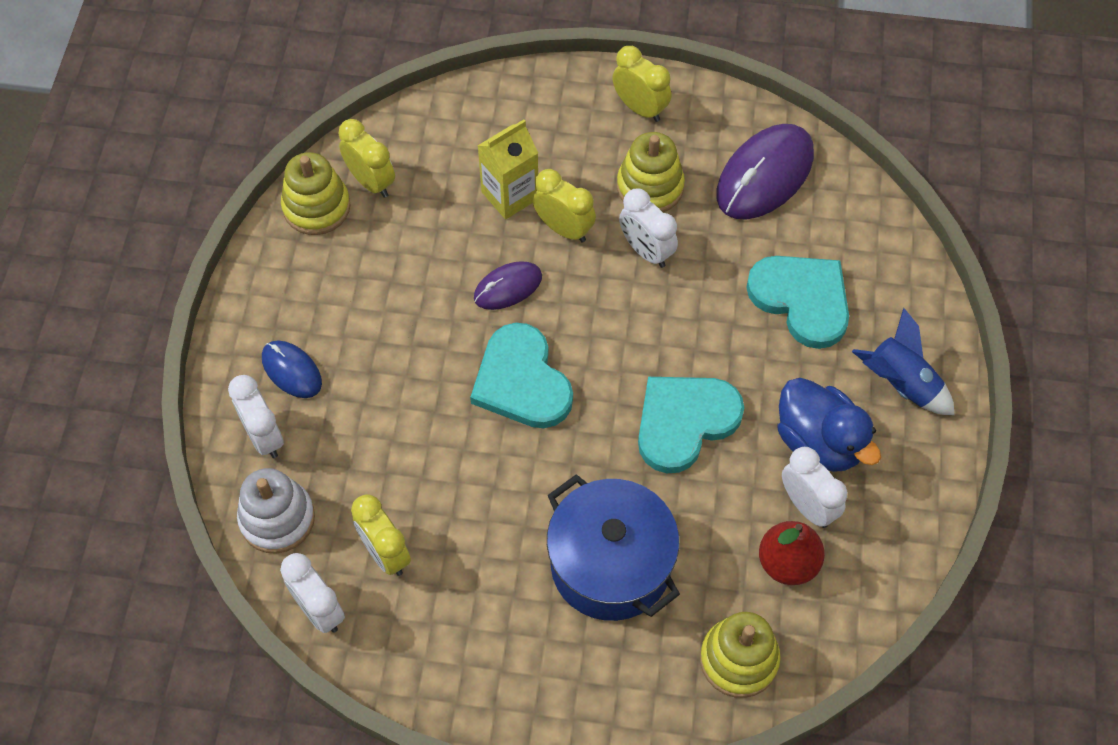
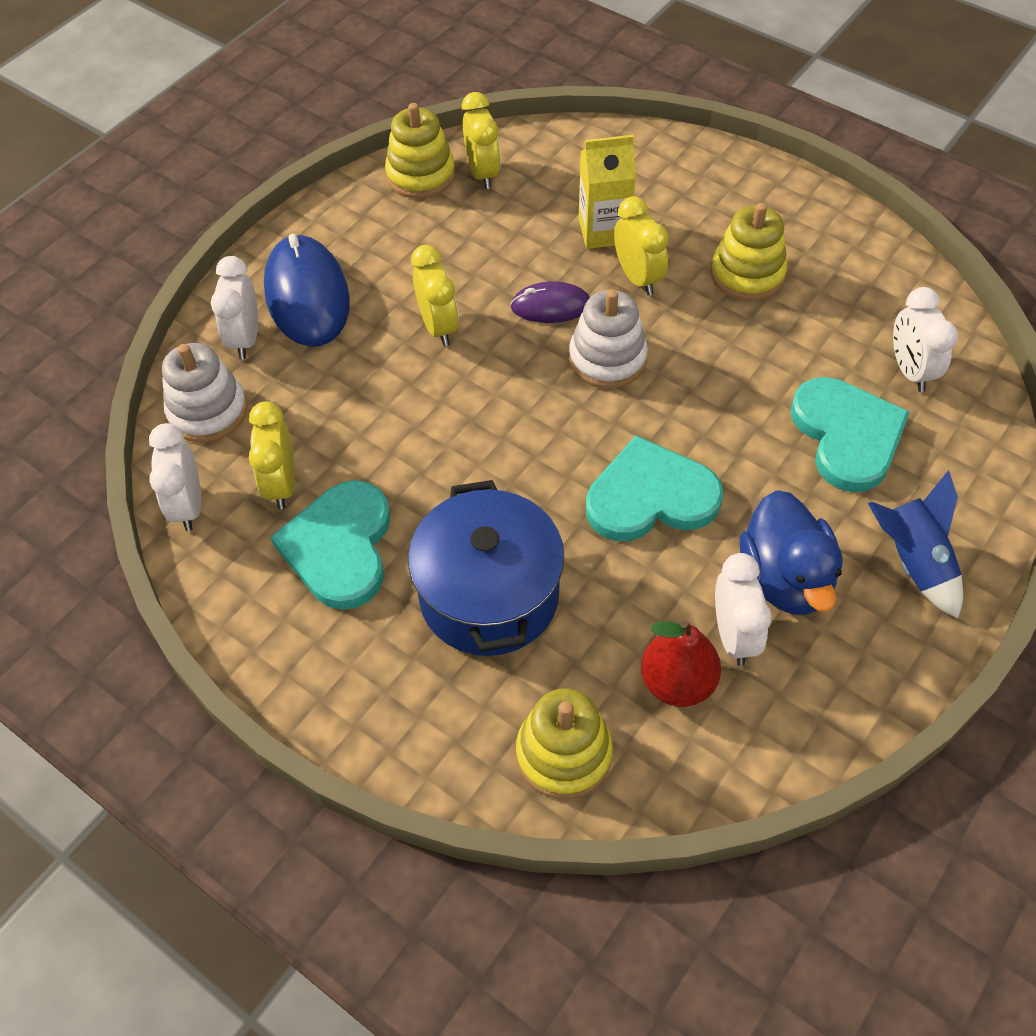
camera: 30 degrees right, 5 degrees down
(291, 370) = (307, 295): blue mouse -> blue mouse, size x1.80
(522, 381) = (510, 391): turquoise heart -> turquoise heart (340, 547)
(582, 316) = (607, 359): none -> white stacking toy
(640, 108) = (779, 205): yellow clock -> yellow clock (438, 326)
(646, 251) = (708, 327): white clock -> white clock (910, 370)
(765, 175) = (875, 308): purple mouse -> none

